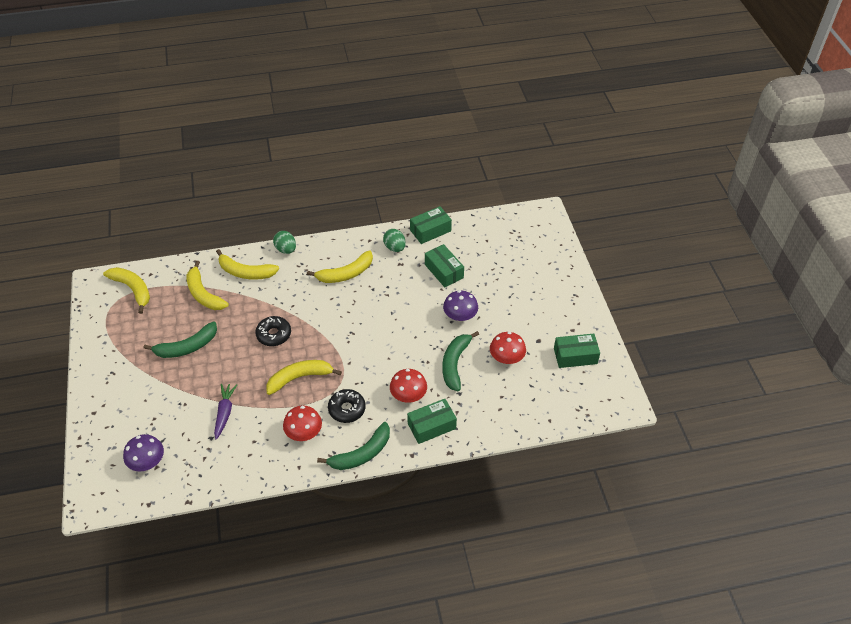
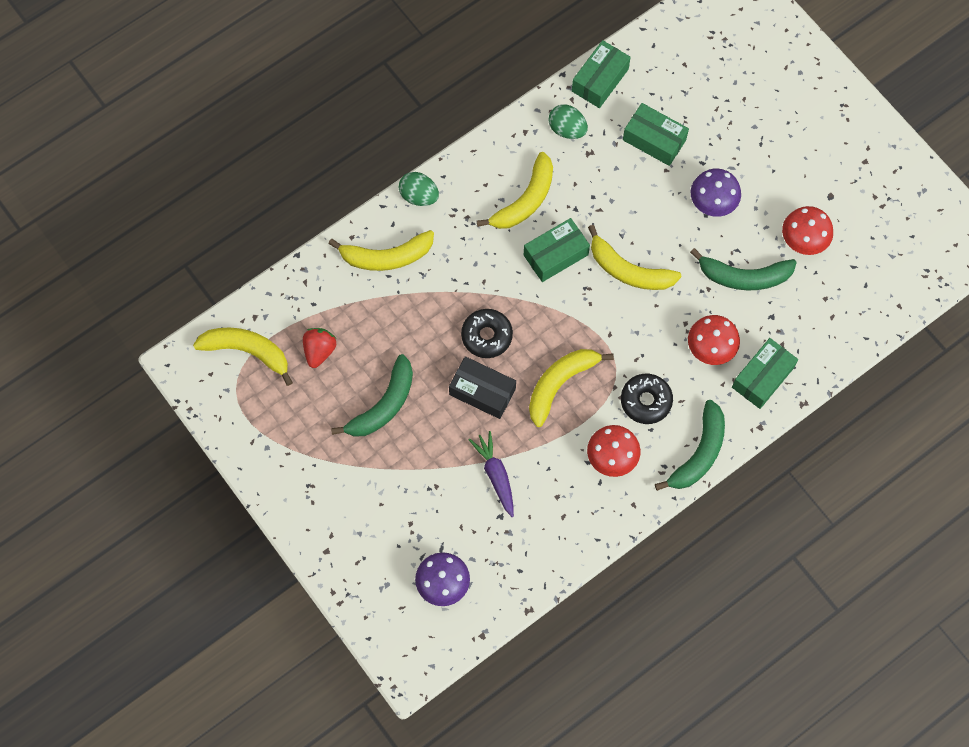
camera: 25 degrees left, 20 degrees up
(172, 304) = (319, 351): none -> red strawberry
(203, 294) = (351, 316): yellow banana -> yellow banana (629, 270)
(250, 363) = (482, 391): none -> black box
(455, 364) = (744, 277): green banana -> green banana turned 75 degrees counterclockwise
(575, 356) = (887, 199): green box -> green box (556, 255)

